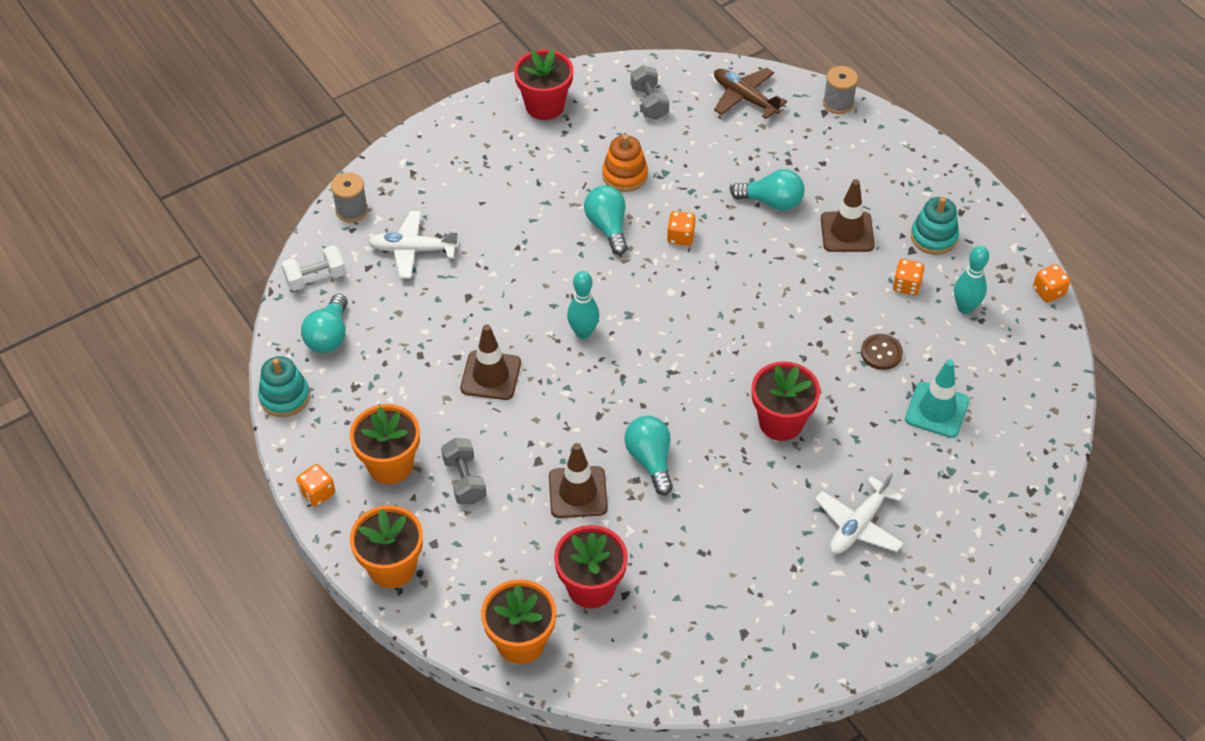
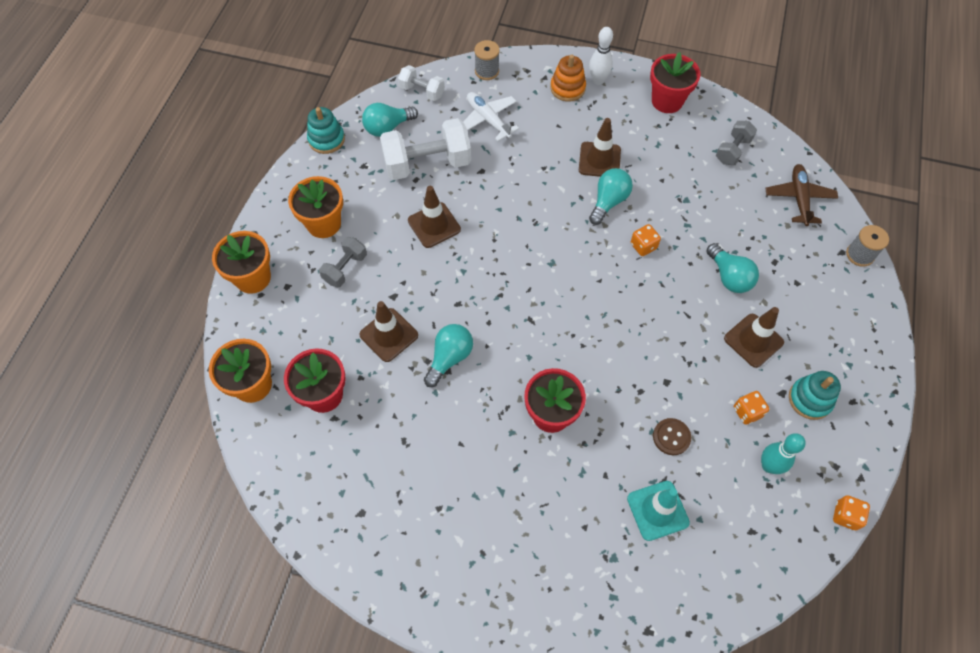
camera: 50 degrees right, 10 degrees up
(317, 493) = (274, 204): orange dice -> none
(411, 333) = (427, 164): none -> white dumbbell
(463, 136) = (598, 80): none -> white bowling pin
(555, 201) = (599, 160): none -> brown traffic cone
(583, 332) = (513, 249): turquoise bowling pin -> none
(624, 175) = (659, 180): orange stacking toy -> orange stacking toy (567, 88)
(858, 525) = (510, 526): white plane -> none

